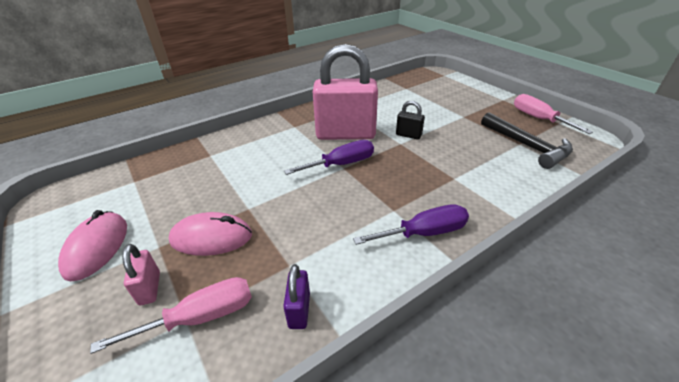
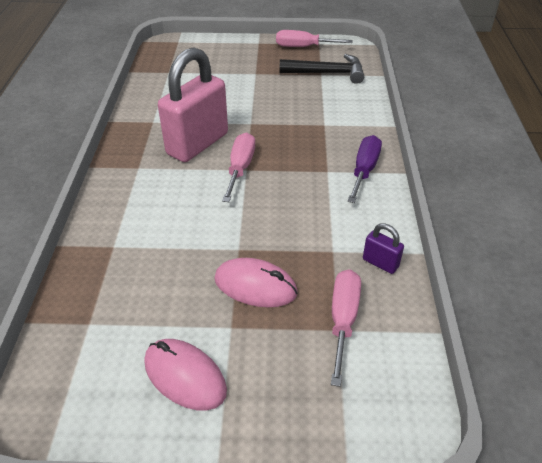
camera: 55 degrees left, 5 degrees up
(150, 288) = (283, 345): pink padlock -> none
(211, 238) = (255, 286): pink mouse -> pink mouse turned 75 degrees clockwise
(341, 164) = (240, 168): purple screwdriver -> pink screwdriver
(408, 135) = (245, 113): black padlock -> none

